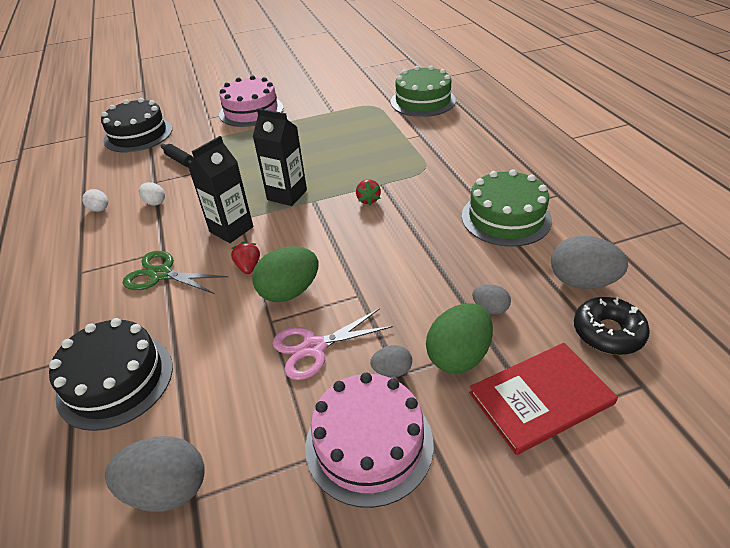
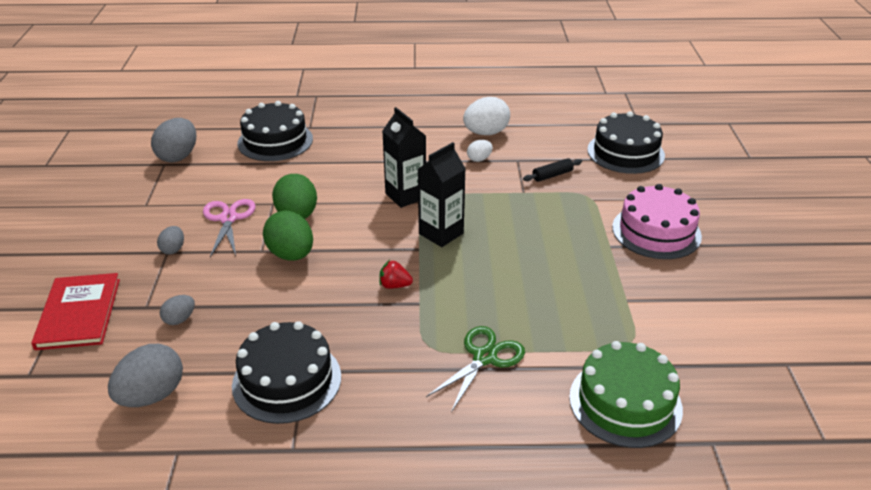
camera: 105 degrees right, 5 degrees down
(100, 209) = (486, 133): white egg -> white egg, size x1.89
(161, 274) = (370, 159): green scissors -> green scissors (485, 357)
(248, 267) = (345, 200): red strawberry -> none
(369, 444) = (131, 227): pink cake -> none
(458, 356) = (153, 285): green egg -> green egg (291, 255)
(506, 218) = (287, 380): green cake -> black cake
(608, 332) = (87, 382): black donut -> none

